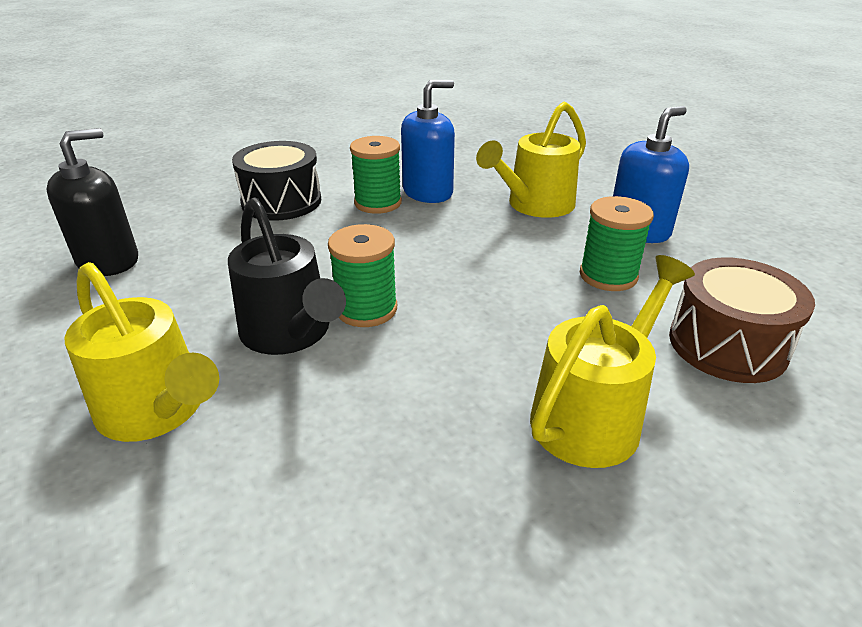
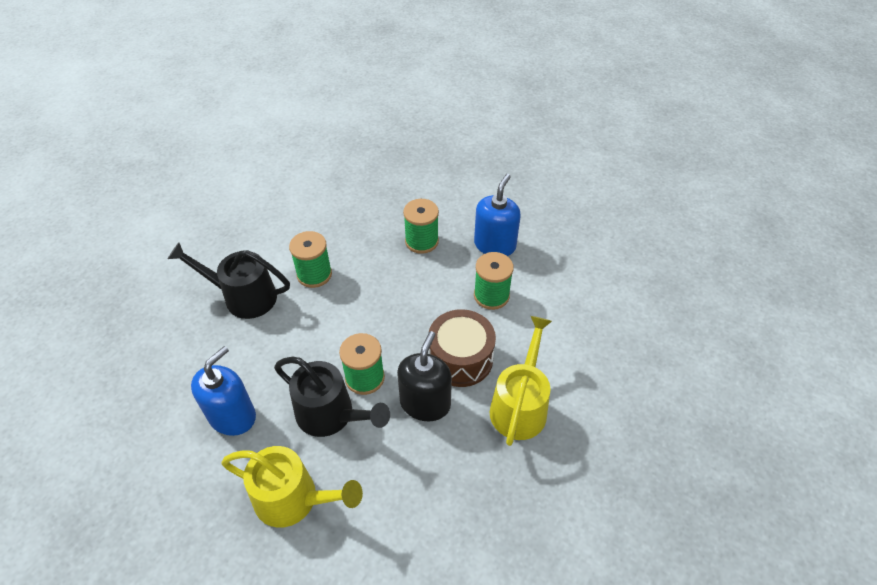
camera: 25 degrees left, 15 degrees up
(108, 261) = (161, 402): black soap dispenser -> black soap dispenser (425, 403)
(281, 201) = (243, 297): black drum -> black watering can
(428, 192) = (343, 250): blue soap dispenser -> blue soap dispenser (232, 416)
(534, 205) = (421, 241): yellow watering can -> green spool
(727, 345) = (569, 329): brown drum -> brown drum (460, 358)

